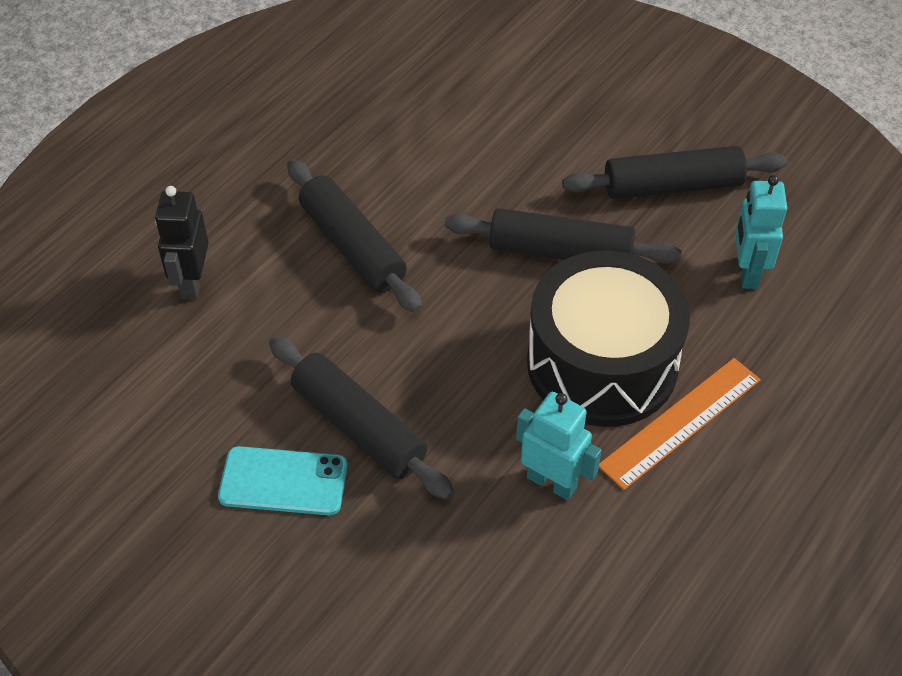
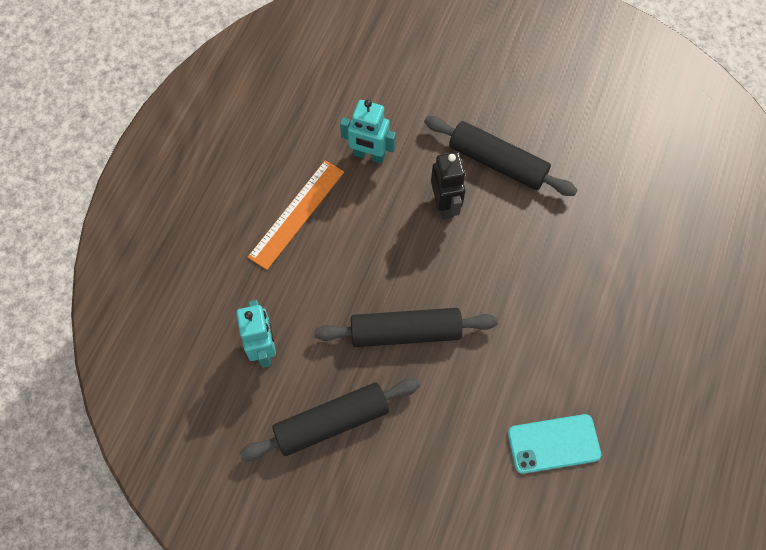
camera: 165 degrees right, 15 degrees up
(192, 282) = (655, 239): black robot -> black robot (445, 205)
(283, 481) = (527, 119): turquoise phone -> turquoise phone (553, 444)
(352, 246) = (558, 298): black rolling pin -> none
(602, 363) = (355, 244): black drum -> none

